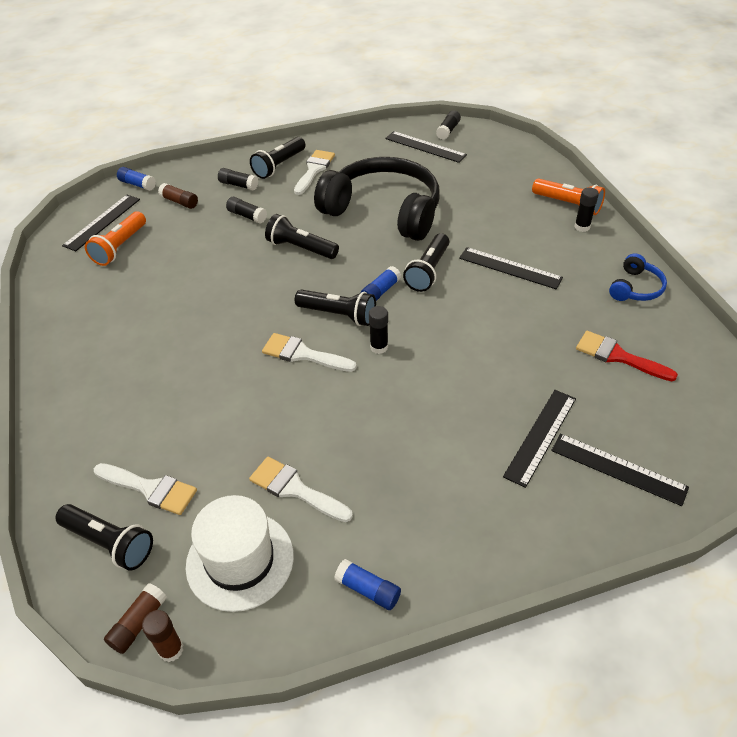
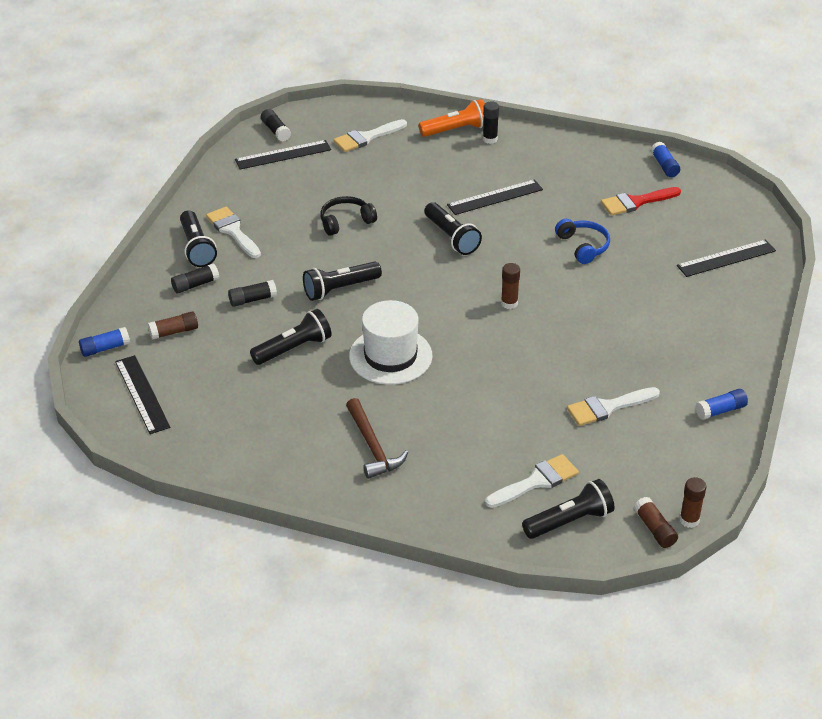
camera: 55 degrees left, 5 degrees down
(120, 247) = (201, 396): orange flashlight -> none
(125, 360) = (372, 447): none -> brown hammer
(240, 560) = (645, 459): white hat -> white hat (390, 356)
(303, 354) = (474, 345): white brush -> white brush (366, 137)
(338, 315) = (449, 306): black flashlight -> black flashlight (293, 348)
(379, 347) = (509, 303): black glue stick -> brown glue stick
(380, 291) = (447, 272): blue glue stick -> blue glue stick (664, 166)
(384, 211) = (346, 221): black headphones -> black headphones, size x0.43
(540, 436) = (670, 274): black ruler -> none
(635, 288) = (581, 156): blue headphones -> blue headphones (583, 246)

